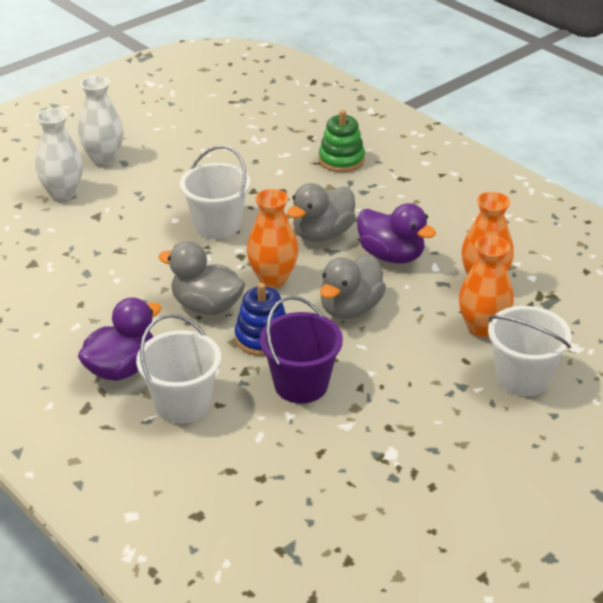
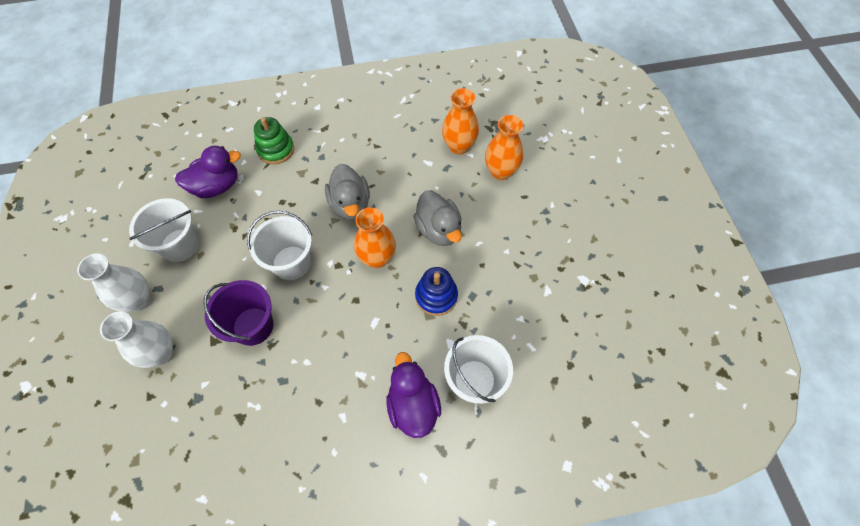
camera: 60 degrees left, 25 degrees up
(206, 306) = (379, 315): grey duck -> none
(301, 384) = (496, 297): purple bucket -> purple bucket (253, 326)
(391, 256) = (401, 179): purple duck -> purple duck (216, 186)
(522, 378) = (555, 178): white bucket -> white bucket (180, 245)

